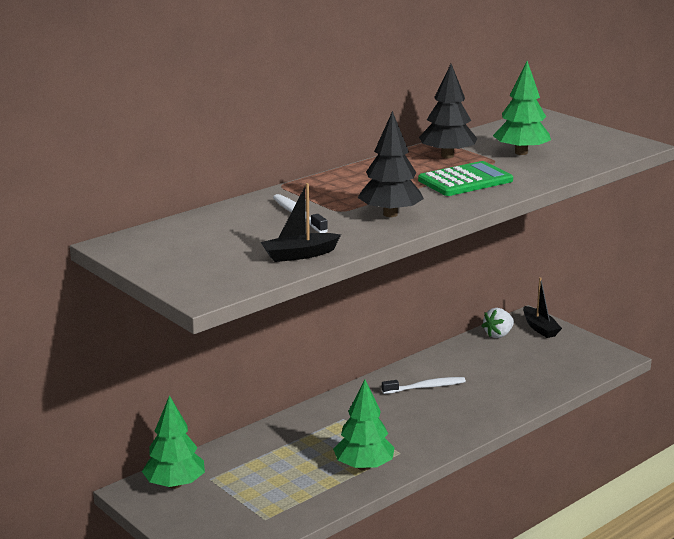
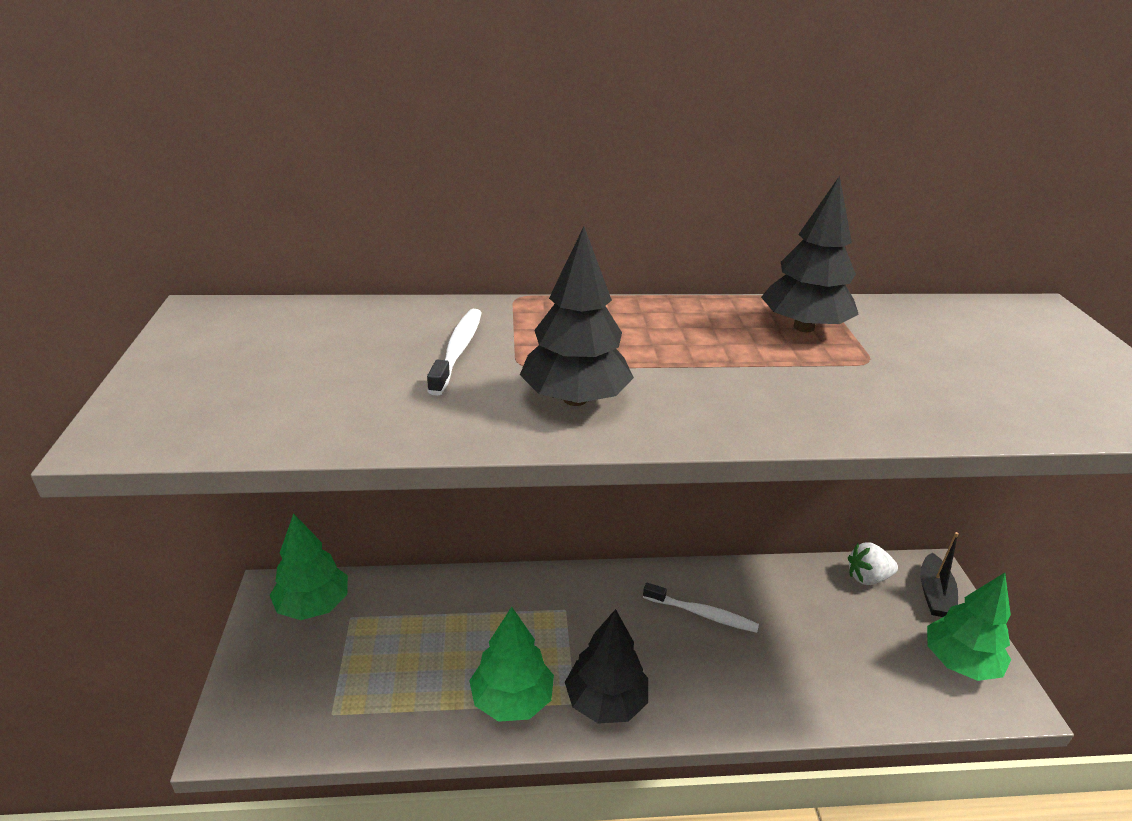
camera: 35 degrees right, 10 degrees up
(299, 255) = (342, 421): black boat -> none
(417, 444) = (605, 702): none -> black tree
(465, 180) = (773, 380): green calculator -> none
(521, 152) = (931, 360): green tree -> green tree (959, 662)

